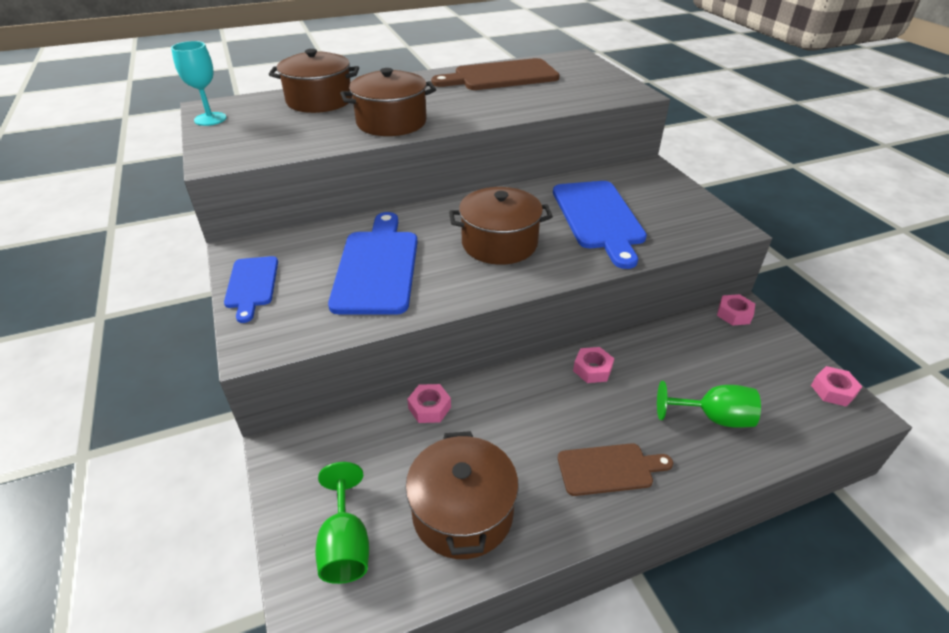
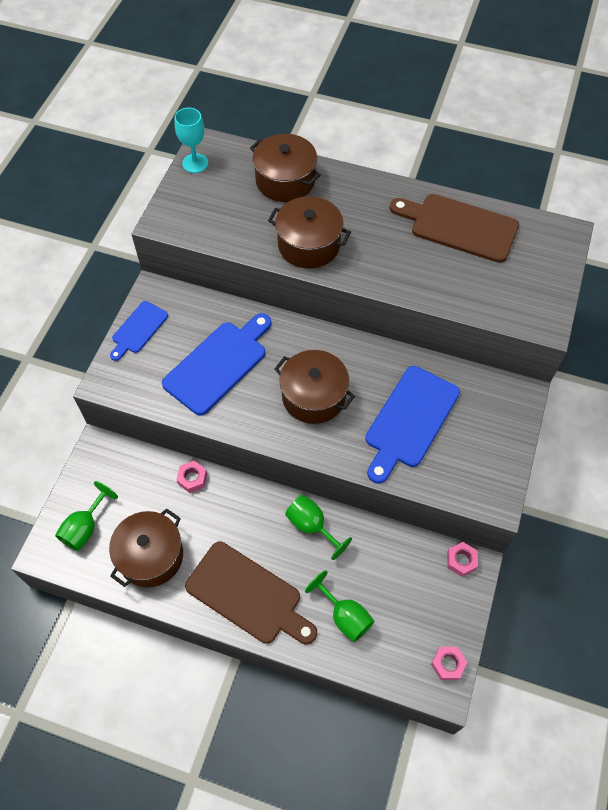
camera: 40 degrees right, 20 degrees up
(592, 369) = (312, 526): pink nut -> green goblet
(609, 469) = (247, 595): brown cutting board -> brown cutting board, size x1.73

